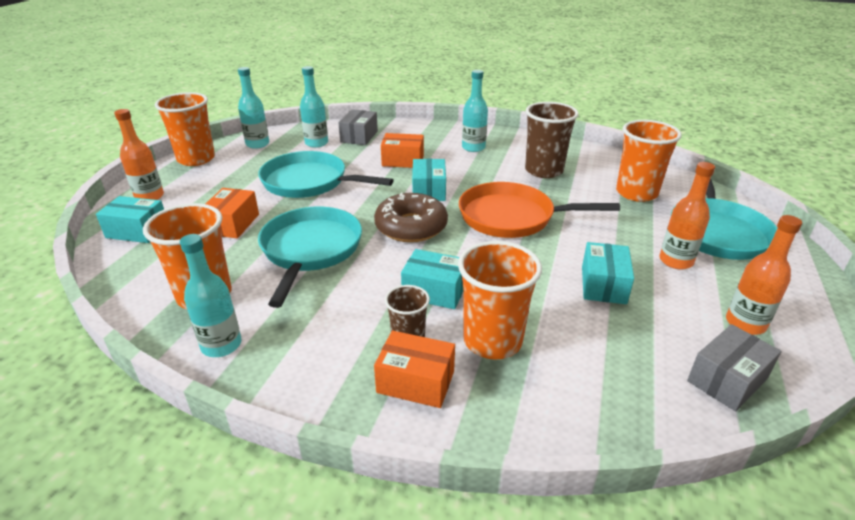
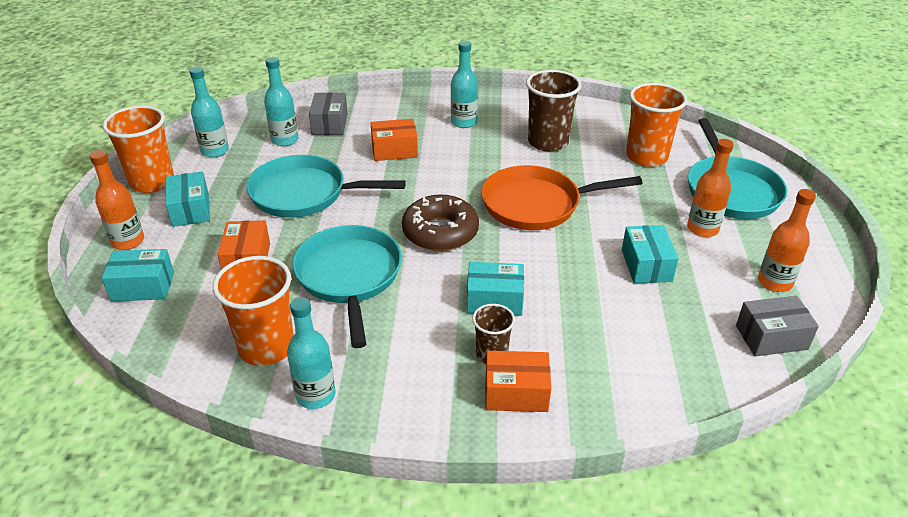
camera: 15 degrees left, 5 degrees up
(428, 190) = (439, 185): turquoise box -> turquoise box (190, 210)
(492, 341) = (568, 340): orange cup -> none
(727, 379) = (771, 337): grey box -> grey box turned 45 degrees clockwise

